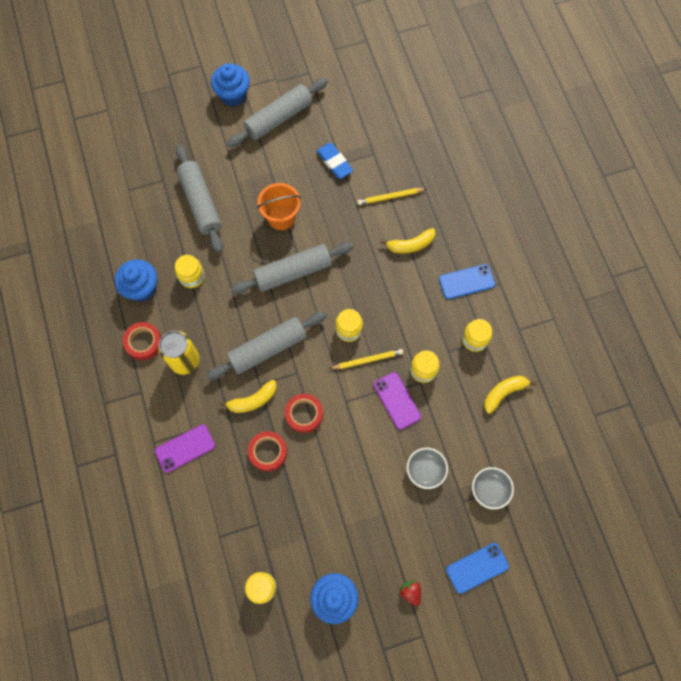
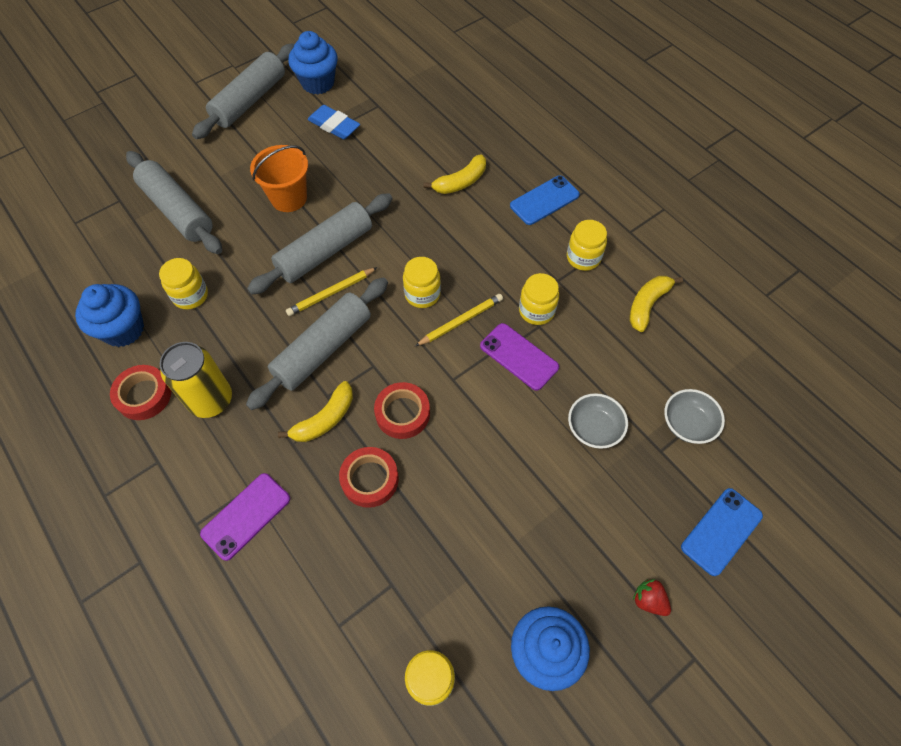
camera: 20 degrees left, 10 degrees down
(233, 95) = (185, 92): blue cupcake -> blue cupcake (318, 83)
(390, 197) = (415, 142): yellow pencil -> yellow pencil (331, 293)

